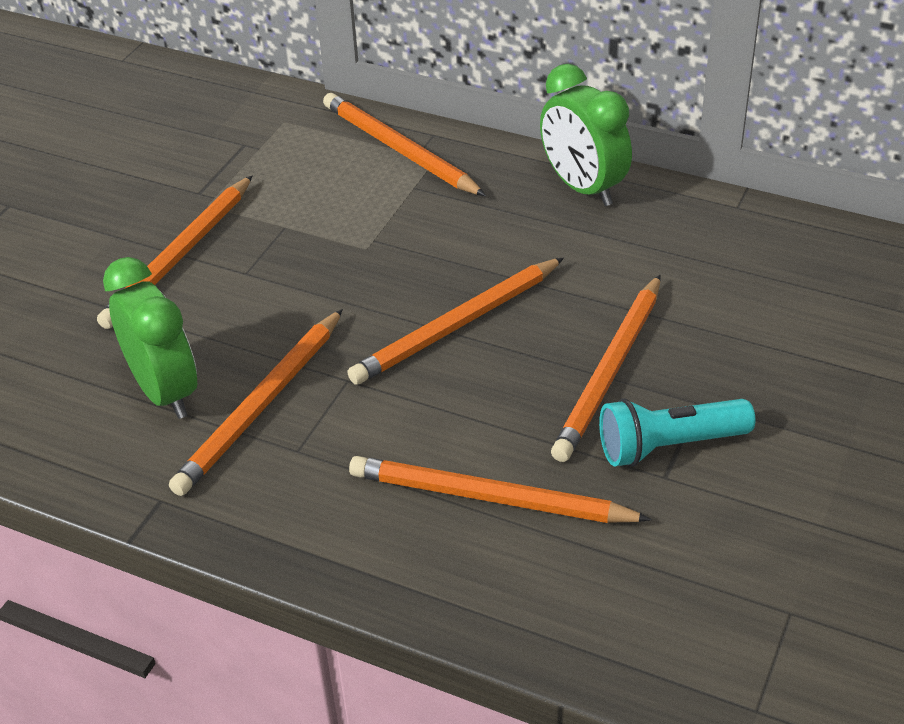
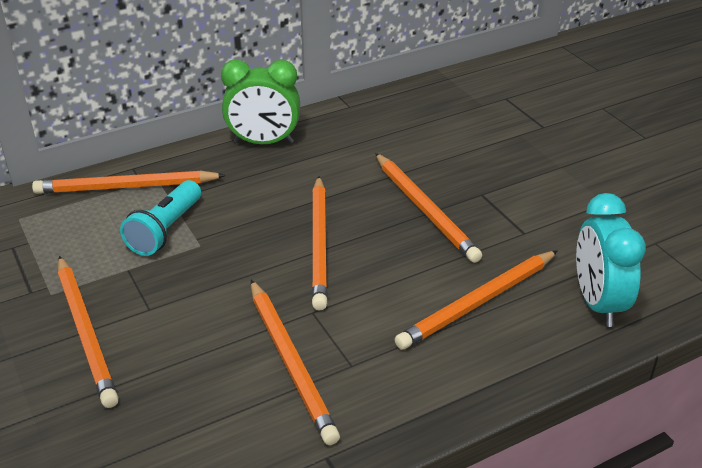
camera: 55 degrees left, 5 degrees down
(165, 391) = (219, 405): green clock -> none
(599, 605) = (597, 303): none -> turquoise clock
(669, 446) = (503, 219): turquoise flashlight -> turquoise flashlight (166, 230)

